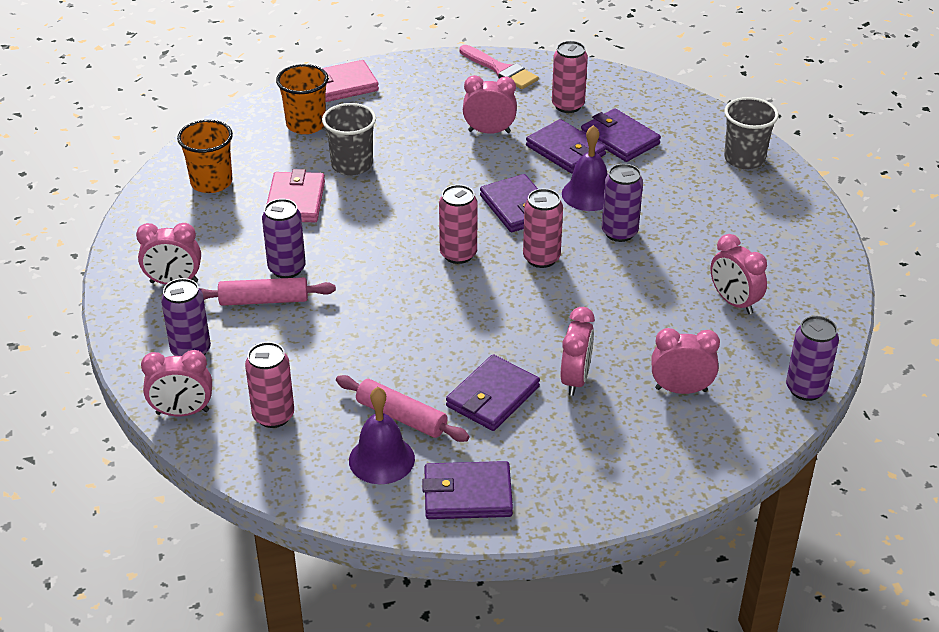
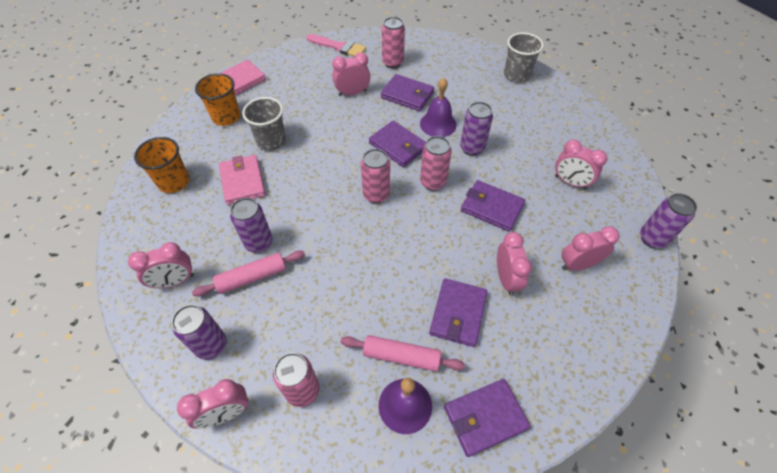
camera: 20 degrees left, 15 degrees up
(620, 139) = (436, 79): purple wallet -> purple wallet (492, 207)

